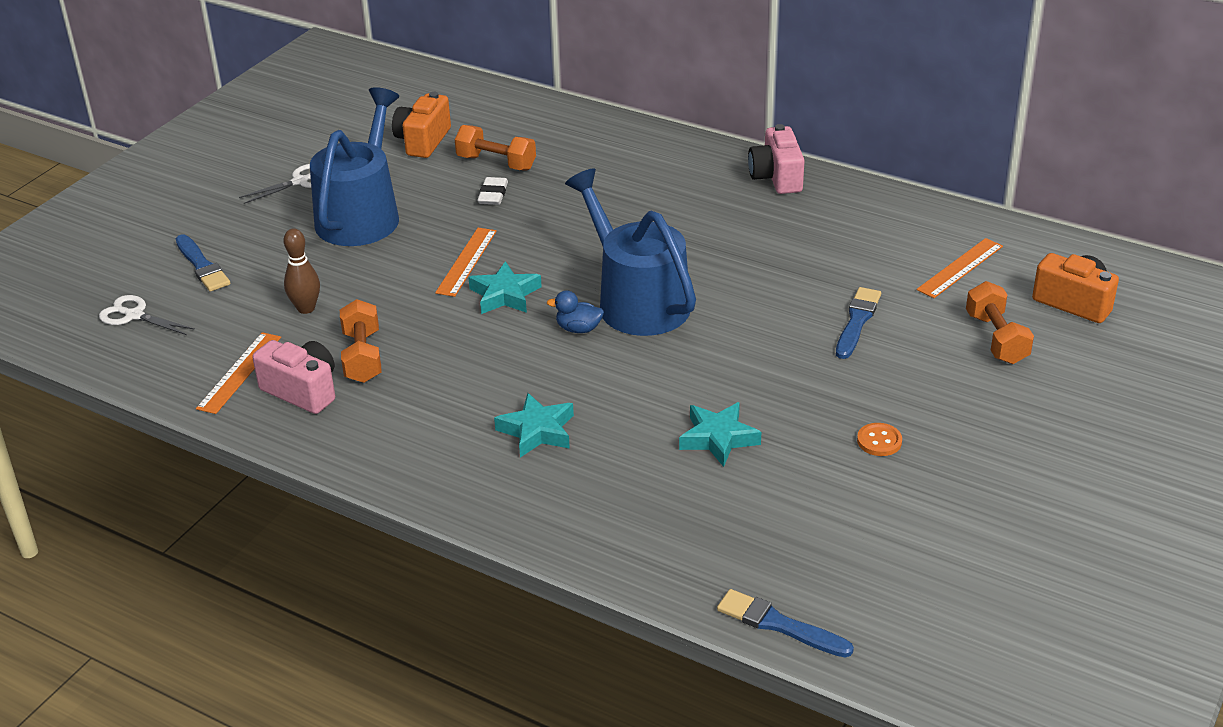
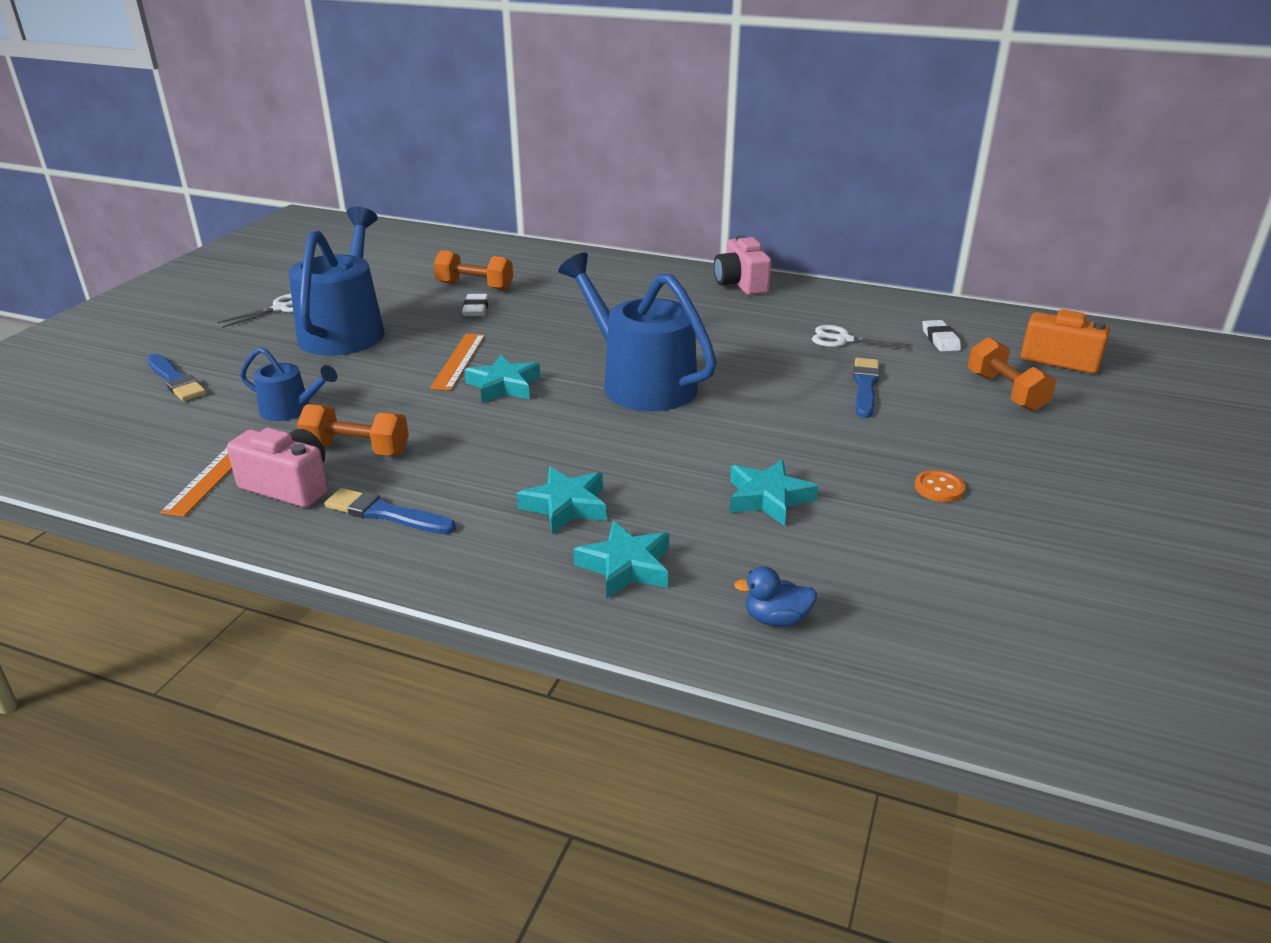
camera: 10 degrees left, 5 degrees down
(134, 315) = (94, 428): white scissors -> white scissors (843, 340)
(306, 308) = (290, 410): brown bowling pin -> blue watering can
(362, 357) = (357, 449): orange dumbbell -> orange dumbbell turned 60 degrees counterclockwise
(423, 141) = (401, 274): orange camera -> none
(575, 493) = (626, 566): none -> turquoise star
(578, 329) = (587, 409): blue duck -> blue duck (776, 619)
(779, 624) = (920, 696): blue brush -> blue brush (385, 513)
(960, 268) = (940, 339): orange ruler -> white eraser

